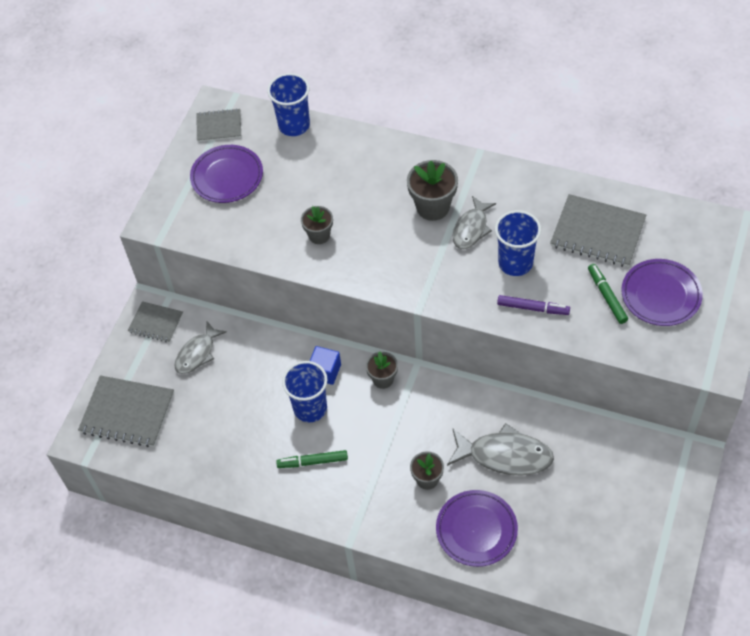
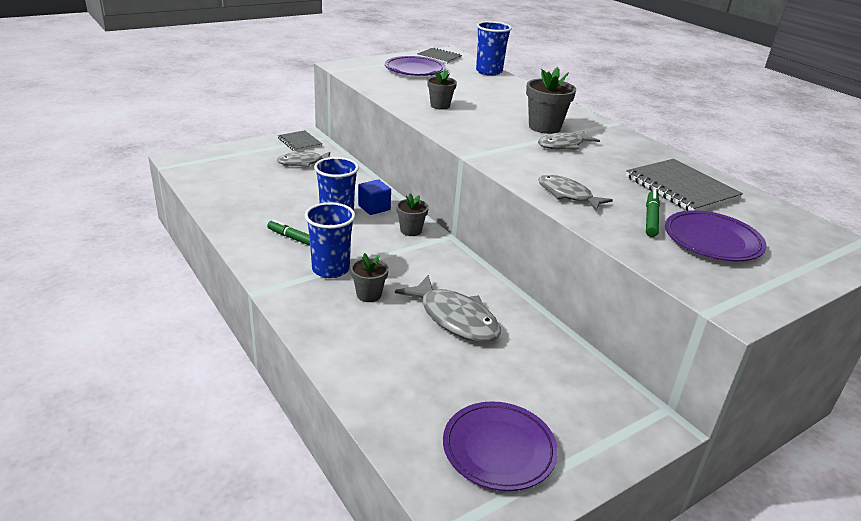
camera: 30 degrees right, 25 degrees down
(127, 412) = (221, 163): grey notebook -> none
(476, 530) = (367, 346): purple plate -> purple plate (499, 449)
(515, 263) = (581, 171): blue cup -> blue cup (330, 269)
(533, 308) = (567, 195): purple marker -> grey fish

